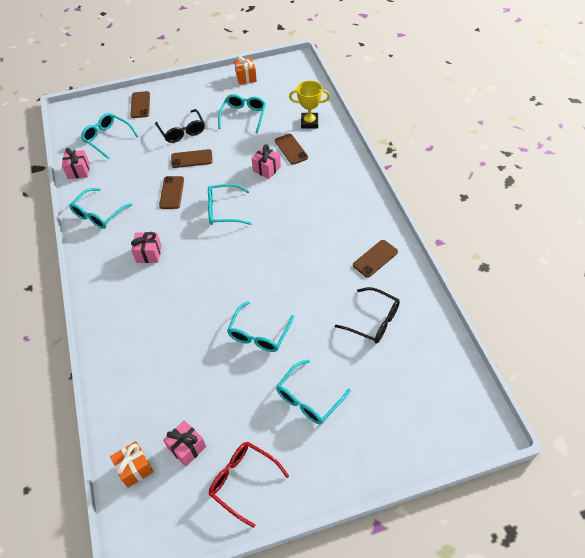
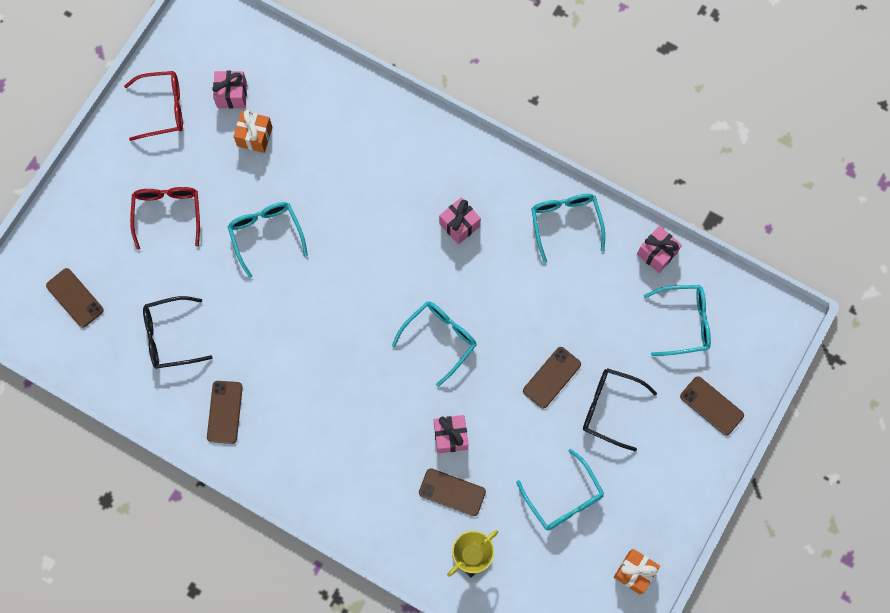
camera: 135 degrees right, 20 degrees up
(135, 468) = (257, 48): orange gift -> orange gift (254, 136)
(172, 192) = (521, 314): brown phone -> brown phone (75, 298)
(308, 398) = (168, 213): turquoise glasses -> red glasses

